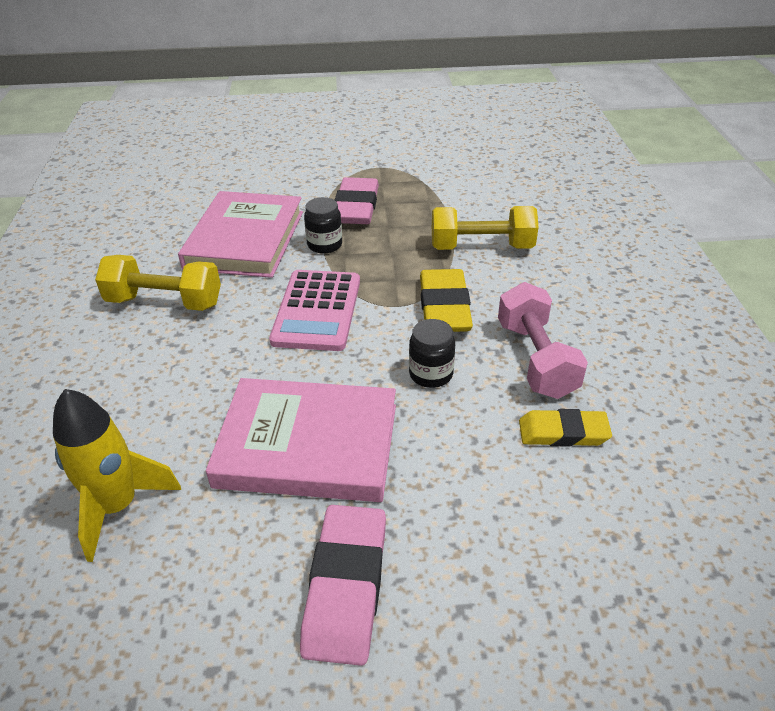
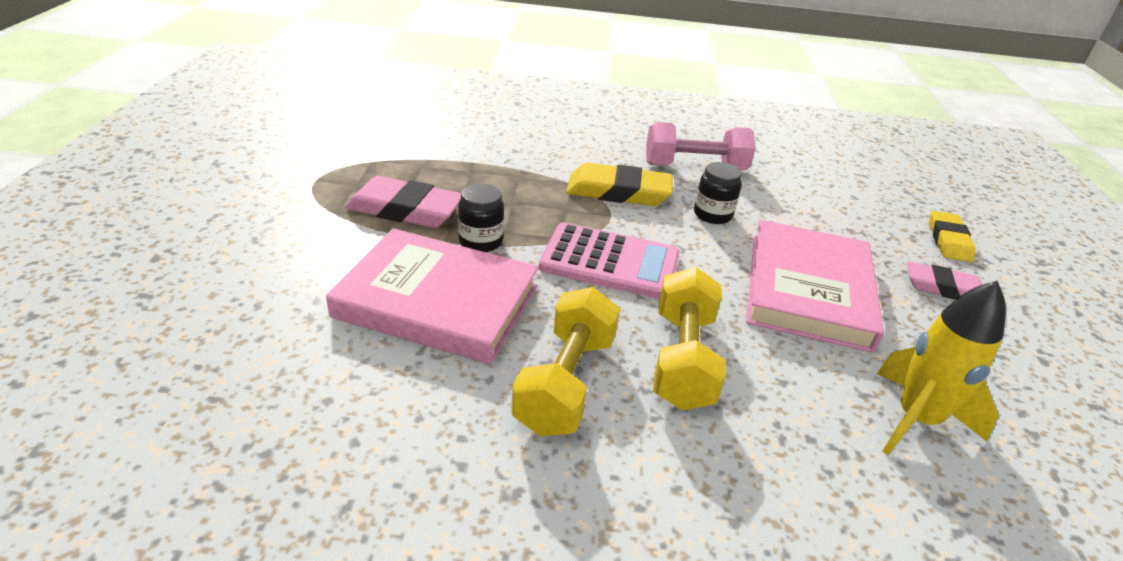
camera: 85 degrees left, 5 degrees down
(346, 586) = (943, 288): pink eraser -> pink eraser, size x0.67
(481, 247) = (527, 156): yellow dumbbell -> yellow dumbbell (682, 360)
(563, 433) = (774, 176): yellow eraser -> yellow eraser (949, 240)

